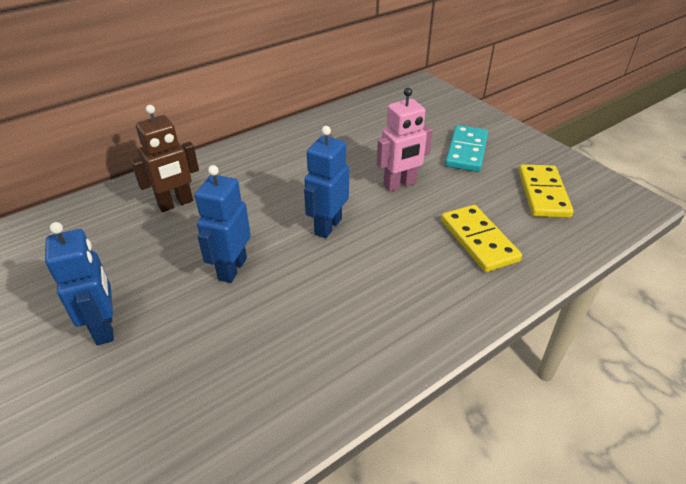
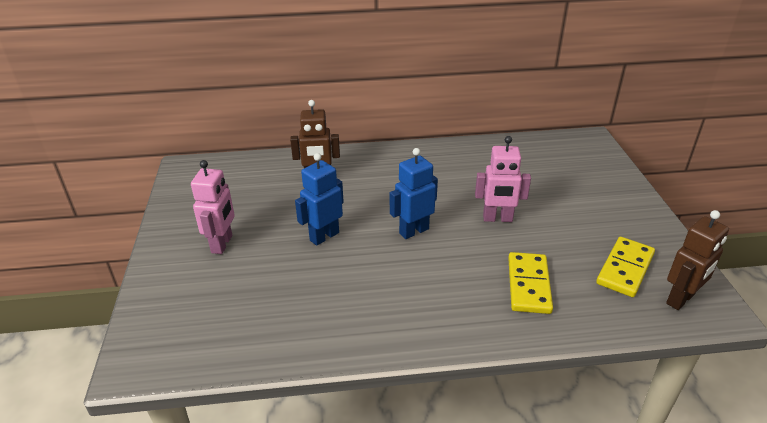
camera: 30 degrees right, 5 degrees down
(105, 327) = (222, 244): blue robot -> pink robot
(466, 151) = (582, 210): turquoise domino -> none
(605, 204) = (680, 299): none -> brown robot

